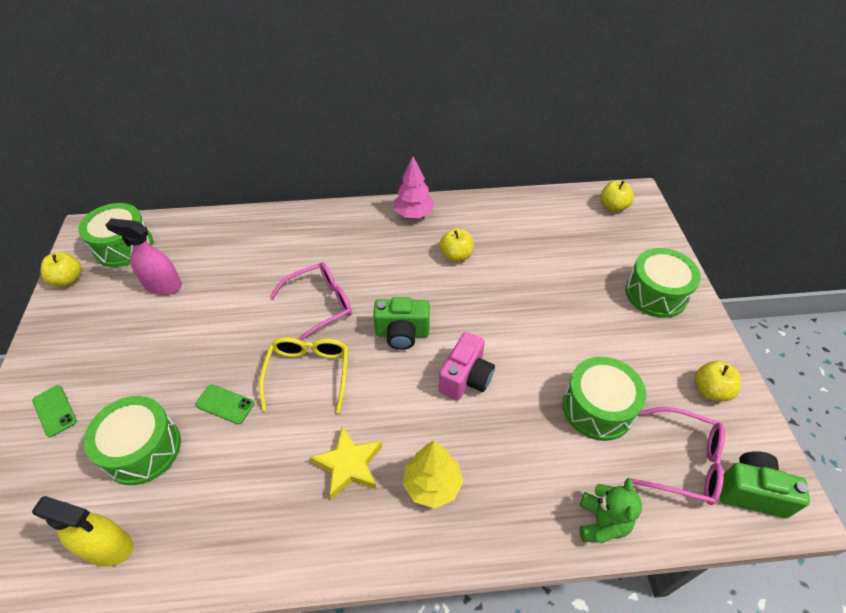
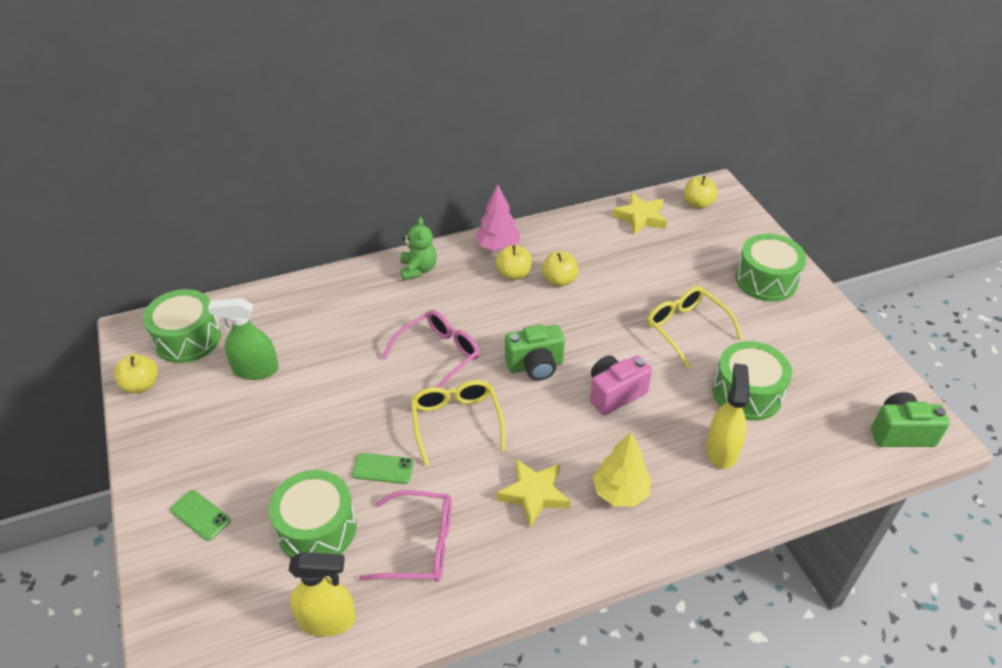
camera: 15 degrees left, 5 degrees down
(163, 285) = (255, 370): pink spray bottle -> green spray bottle
(466, 378) = (615, 393): pink camera -> pink camera turned 135 degrees counterclockwise
(550, 464) = (721, 450): none -> yellow spray bottle
(553, 210) = (640, 217): none -> yellow star
(559, 327) = (686, 329): none -> yellow glasses
(601, 522) = (783, 487): green teddy bear -> green teddy bear (418, 269)
(684, 462) = (837, 421): pink glasses -> pink glasses (420, 545)
(710, 390) = (841, 356): yellow apple -> yellow apple (513, 274)

